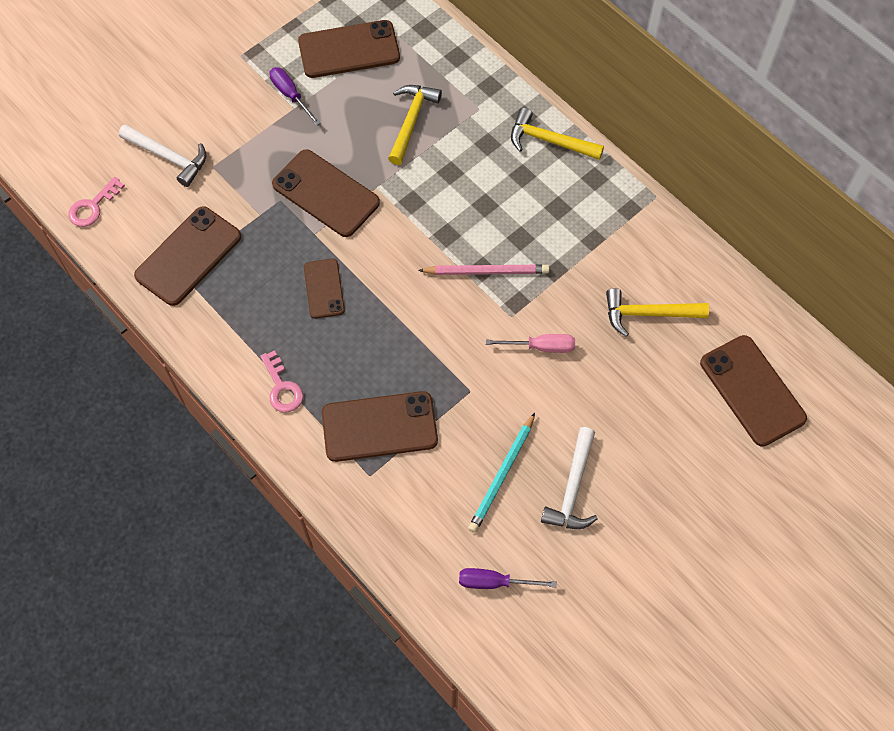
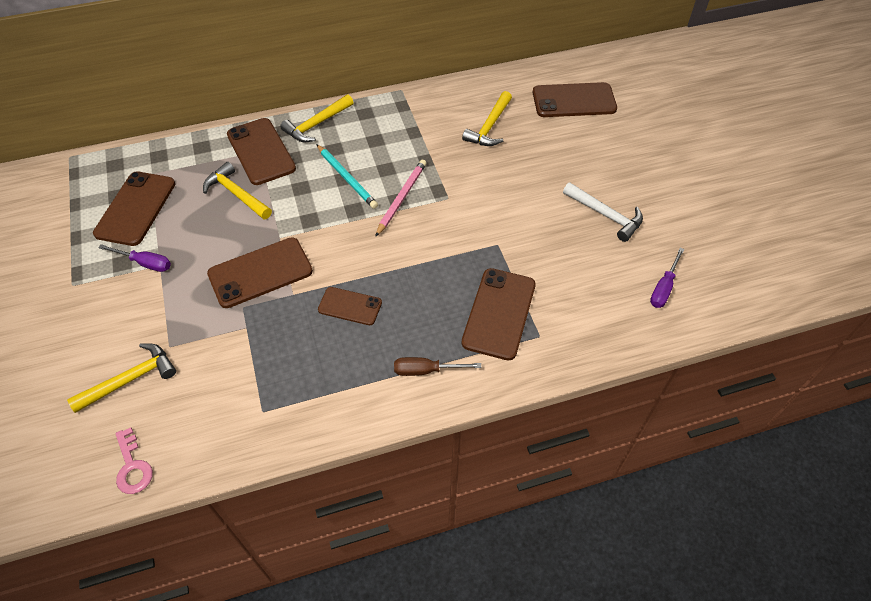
camera: 65 degrees left, 10 degrees down
(169, 157) = (131, 379): white hammer -> yellow hammer
(188, 256) = (248, 399): brown phone -> brown phone (261, 151)
(282, 387) = (426, 370): pink key -> brown screwdriver
(290, 95) = (145, 263): purple screwdriver -> purple screwdriver turned 150 degrees counterclockwise
(502, 475) = (577, 251): turquoise pencil -> turquoise pencil (347, 178)
(541, 347) = (483, 191): pink screwdriver -> none

